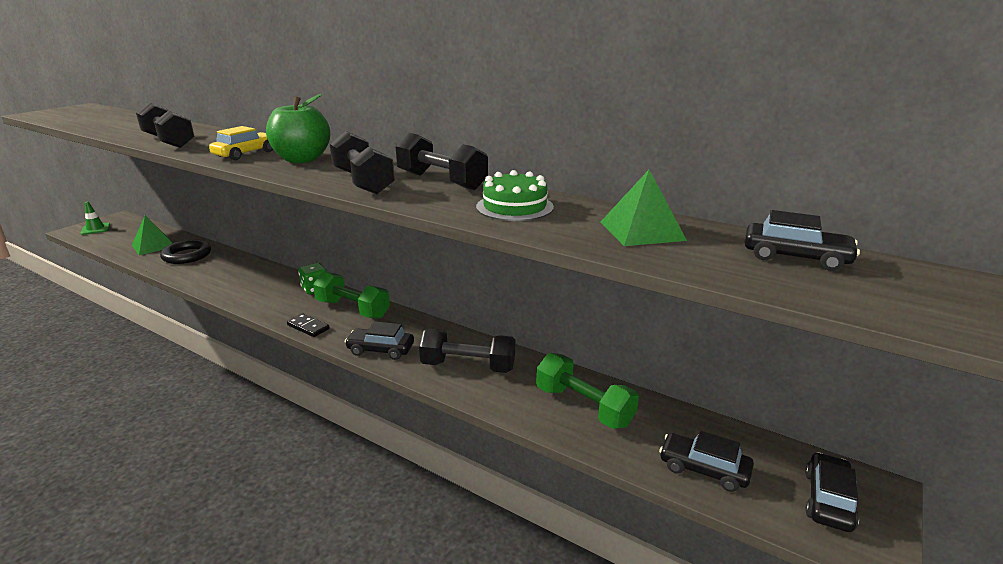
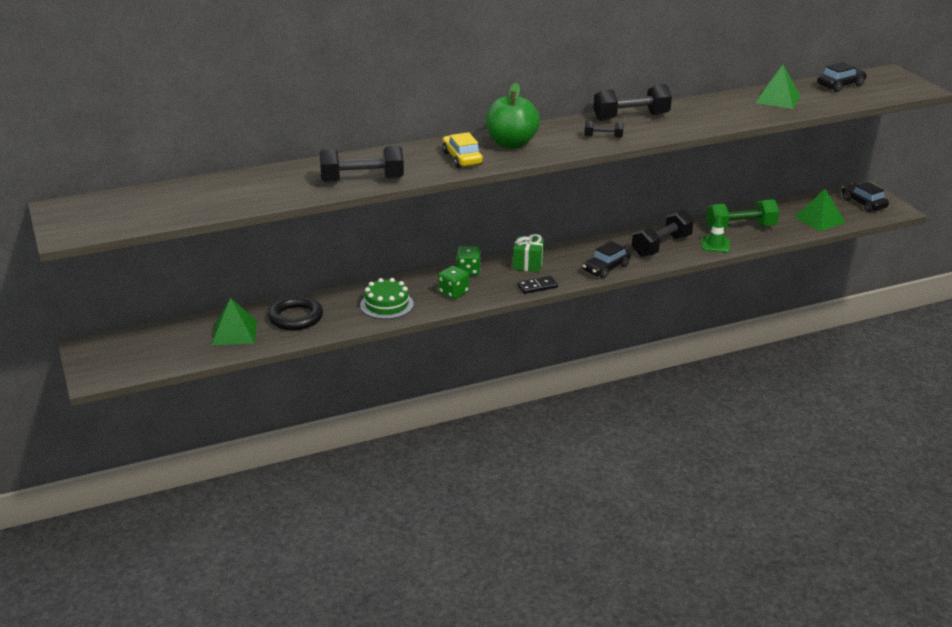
camera: 55 degrees left, 5 degrees up
(95, 229) = (112, 363): green traffic cone -> green traffic cone (715, 245)
(267, 295) = (453, 293): none -> green dice
(352, 309) = (528, 264): green dumbbell -> green gift
(363, 182) = (603, 137): black dumbbell -> black dumbbell, size x0.50
(514, 207) = (707, 113): green cake -> green cake (386, 305)
(703, 469) = (819, 220): black car -> green pyramid

